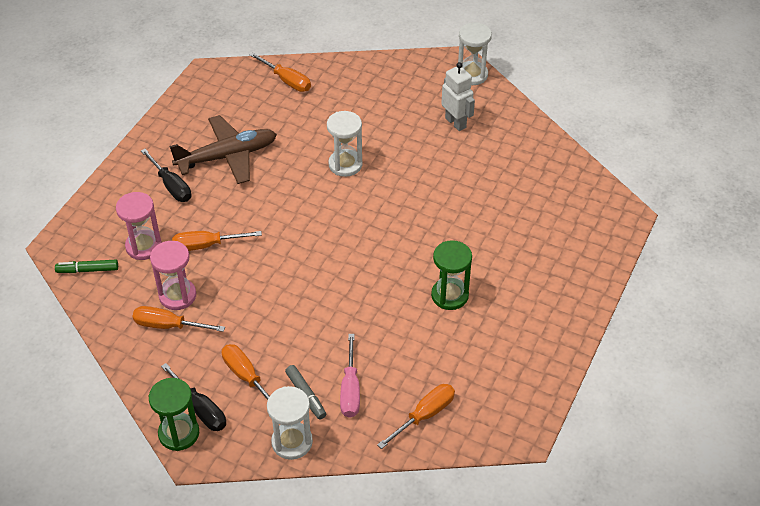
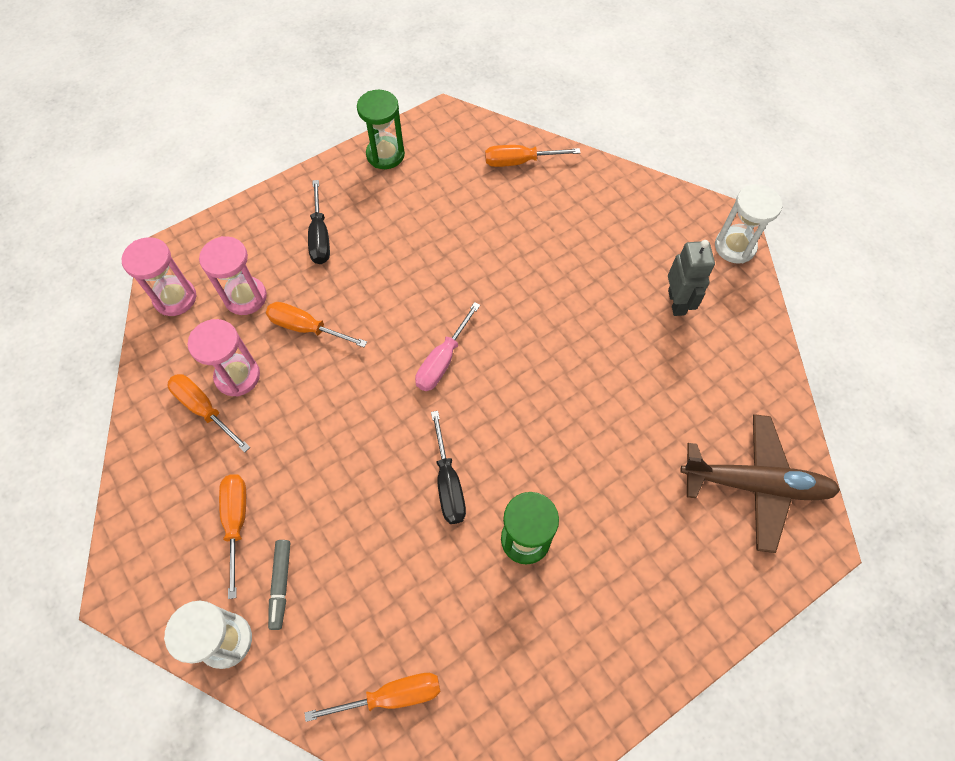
camera: 30 degrees right, 15 degrees up
(88, 270) = (175, 298): green marker -> pink hourglass
(179, 433) = (123, 555): green hourglass -> green hourglass (385, 155)
(200, 409) = (165, 536): black screwdriver -> black screwdriver (448, 483)
(228, 156) = (399, 227): brown plane -> brown plane (756, 485)
(287, 81) = (520, 162): orange screwdriver -> orange screwdriver turned 105 degrees clockwise
(345, 164) = (516, 298): white hourglass -> none
(350, 389) = (333, 606): pink screwdriver -> pink screwdriver (443, 360)
(456, 123) = (677, 302): white robot -> grey robot

